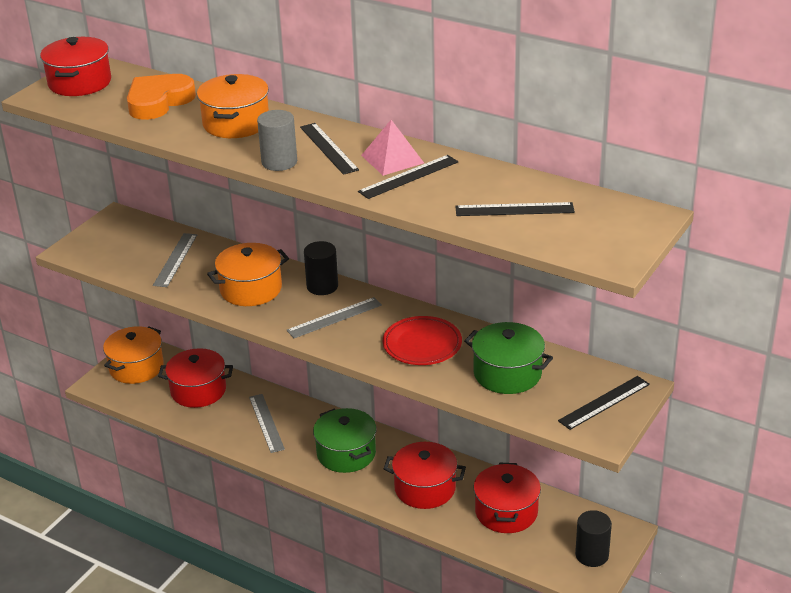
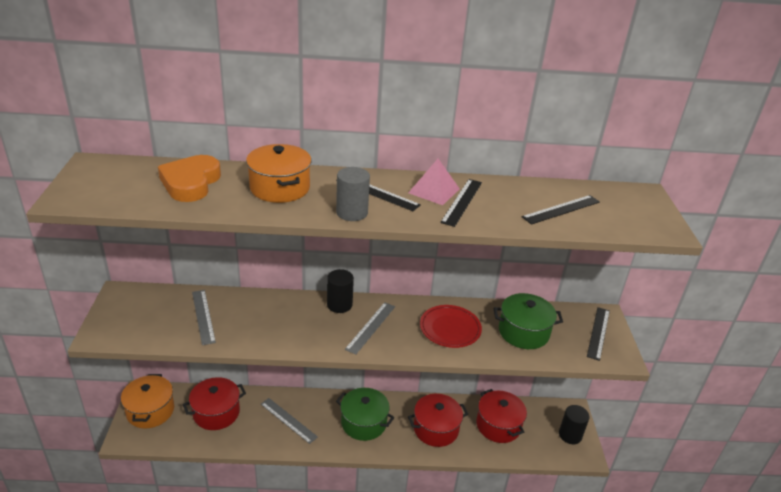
camera: 35 degrees left, 0 degrees up
(80, 83) = (96, 180): red pot -> none
(251, 289) = (287, 323): orange pot -> none

